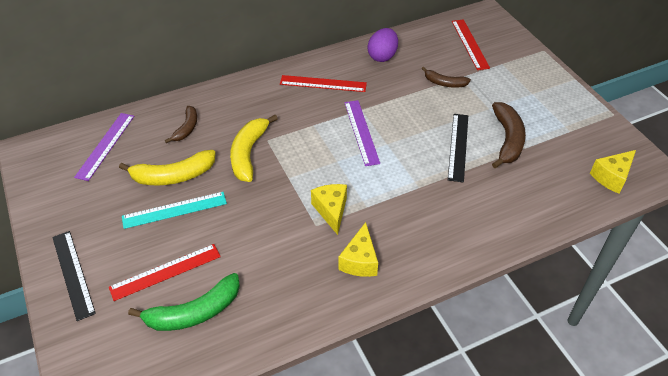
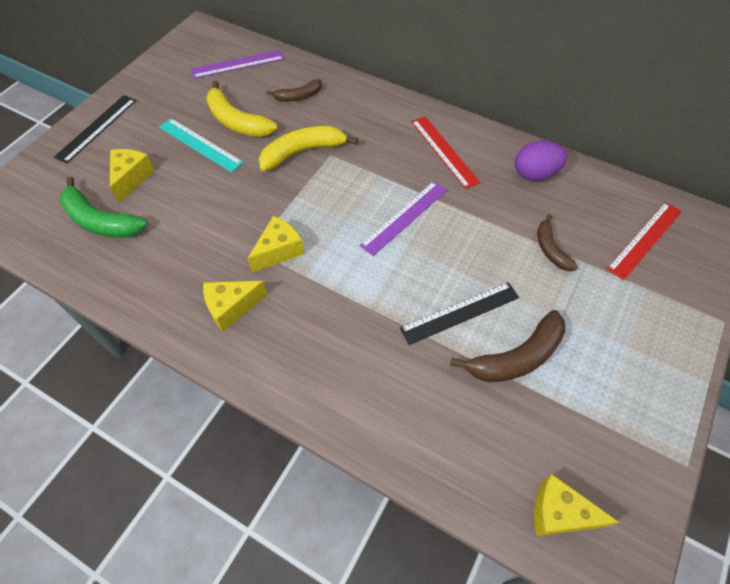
camera: 55 degrees right, 10 degrees up
(165, 271) = (131, 178): red ruler -> yellow cheese

